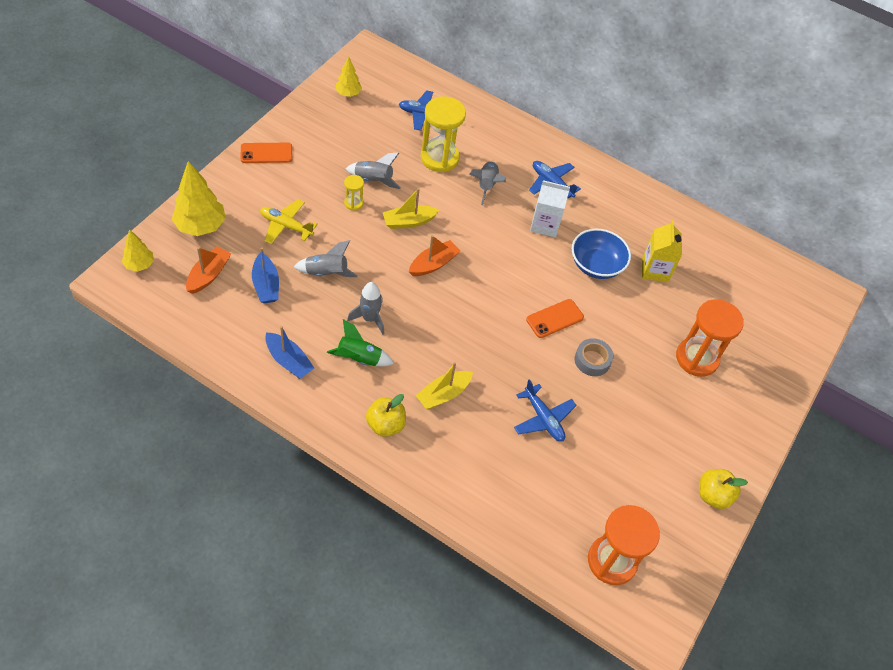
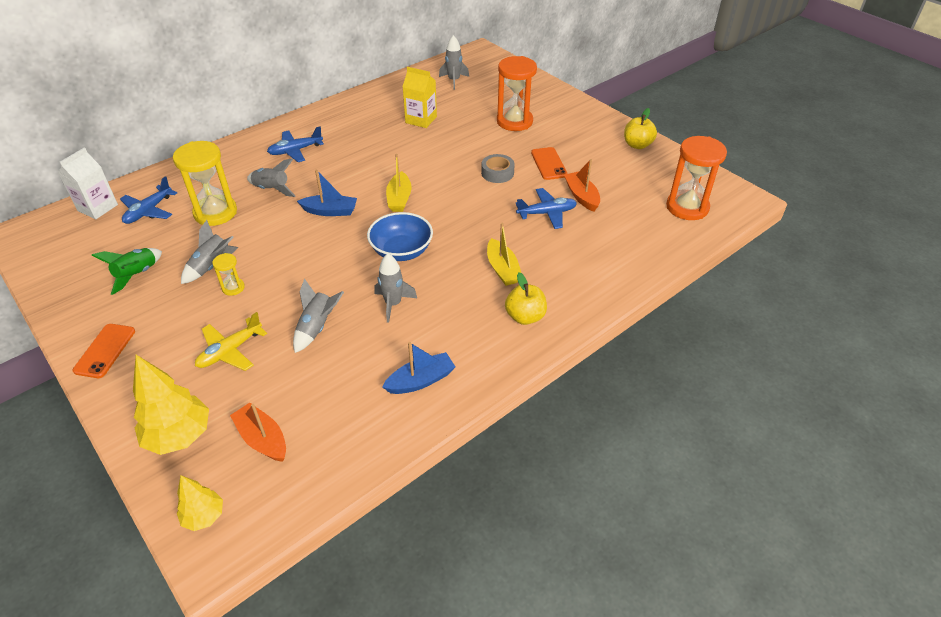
camera: 65 degrees left, 10 degrees down
(266, 285) = (306, 384): blue boat -> blue boat (330, 211)
(348, 94) = (69, 262): yellow tree -> none
(359, 358) = (439, 322): green rocket -> green rocket (137, 275)
(409, 222) = (284, 251): yellow boat -> yellow boat (399, 198)
(433, 264) = (347, 244): orange boat -> orange boat (581, 196)
(545, 224) = (340, 165): white carton -> white carton (97, 208)
(555, 319) = (446, 183): orange phone -> orange phone (549, 164)
(596, 265) = (400, 148): blue bowl -> blue bowl (401, 251)
(749, 282) = (454, 81): none -> grey rocket

